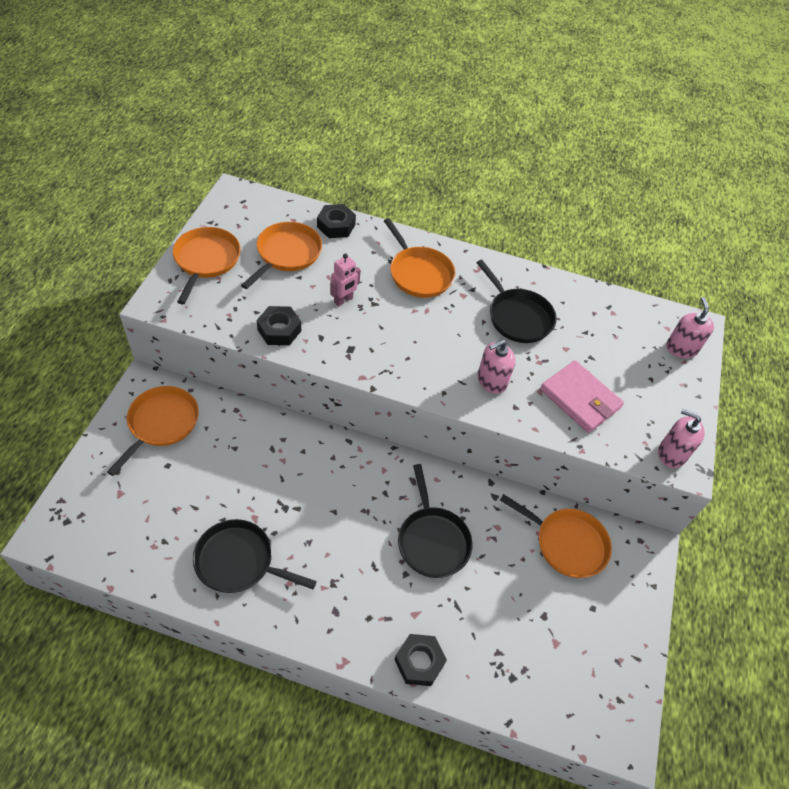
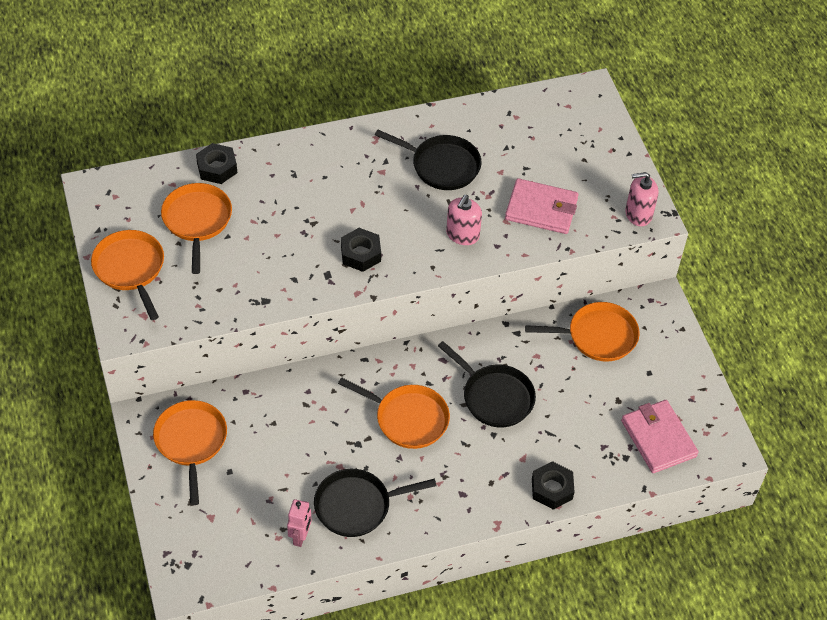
camera: 30 degrees left, 0 degrees up
(279, 330) = (254, 293): black nut -> black nut (361, 254)
(343, 300) = (285, 235): pink robot -> pink robot (300, 537)
(419, 273) = (328, 172): orange pan -> orange pan (408, 418)
(558, 680) = (658, 438): none -> pink wallet
(681, 348) = (590, 118): pink soap dispenser -> none

